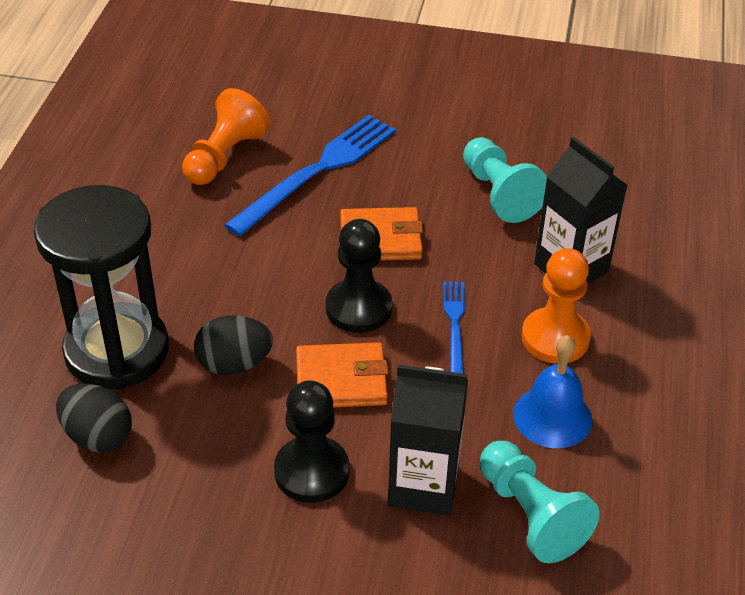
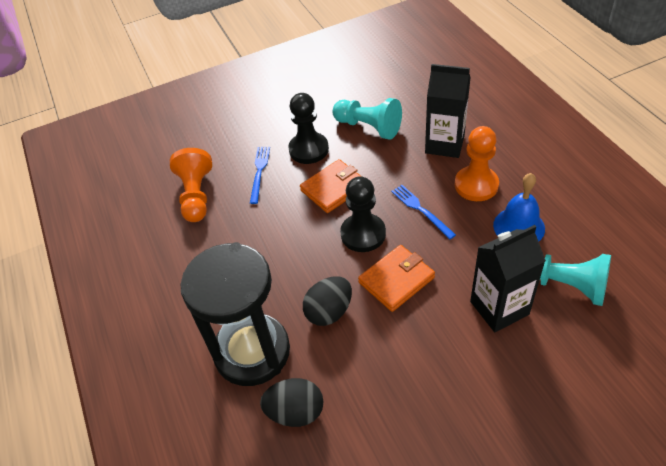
camera: 30 degrees left, 5 degrees up
(311, 471) = (436, 342): black pawn -> black pawn (308, 149)
(317, 171) = (259, 172): blue fork -> blue fork, size x0.51

